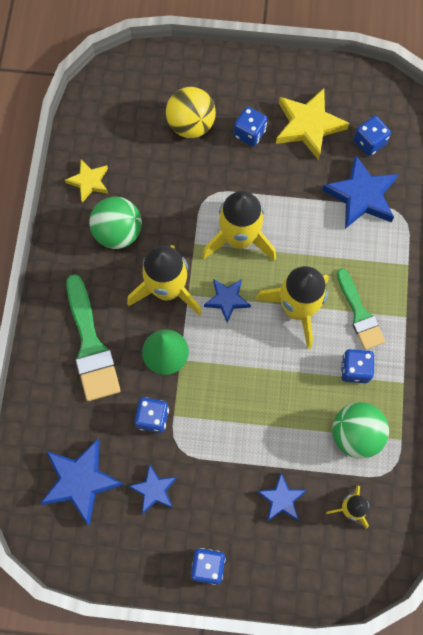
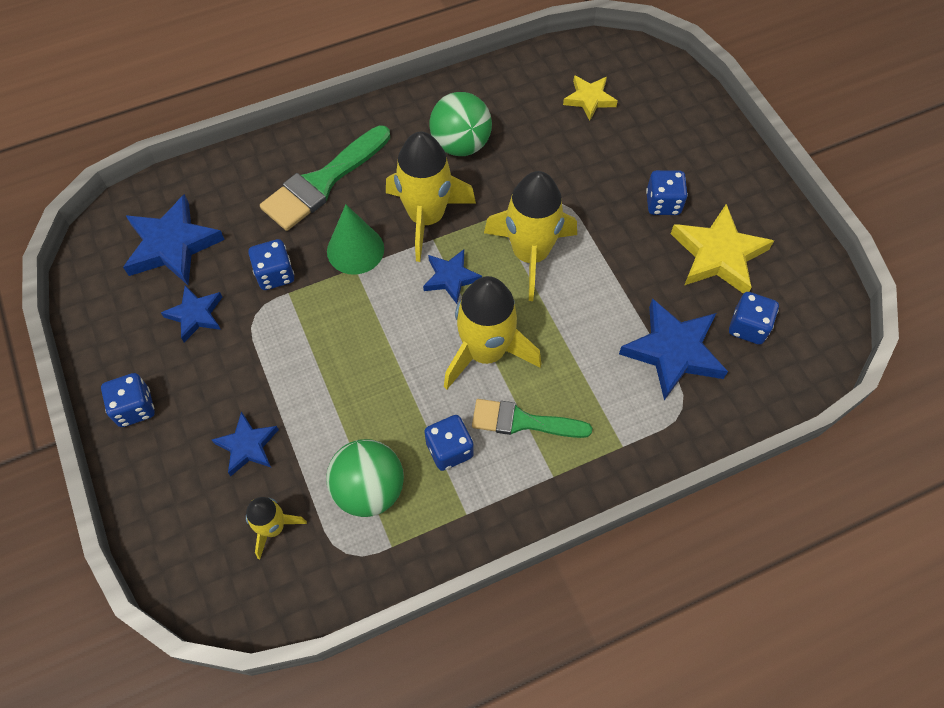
camera: 60 degrees right, 10 degrees down
(89, 182) = (499, 94): yellow star -> yellow star (589, 99)
(191, 125) = (629, 146): yellow ball -> none
(359, 314) = (522, 421): green brush -> green brush turned 60 degrees clockwise

